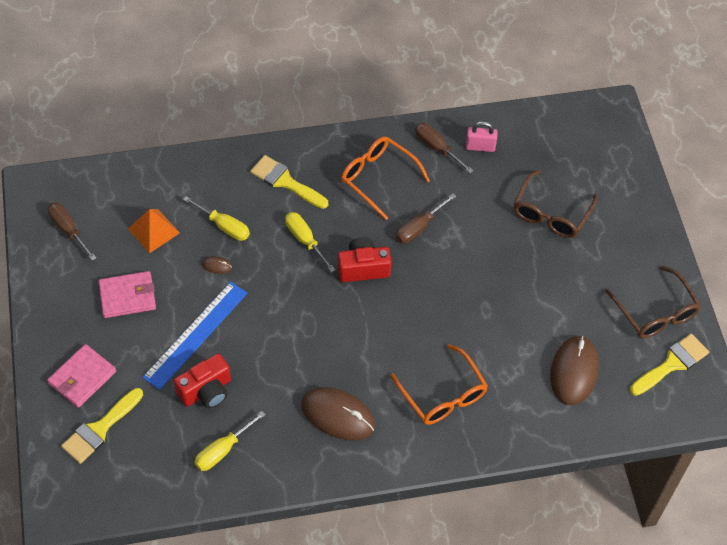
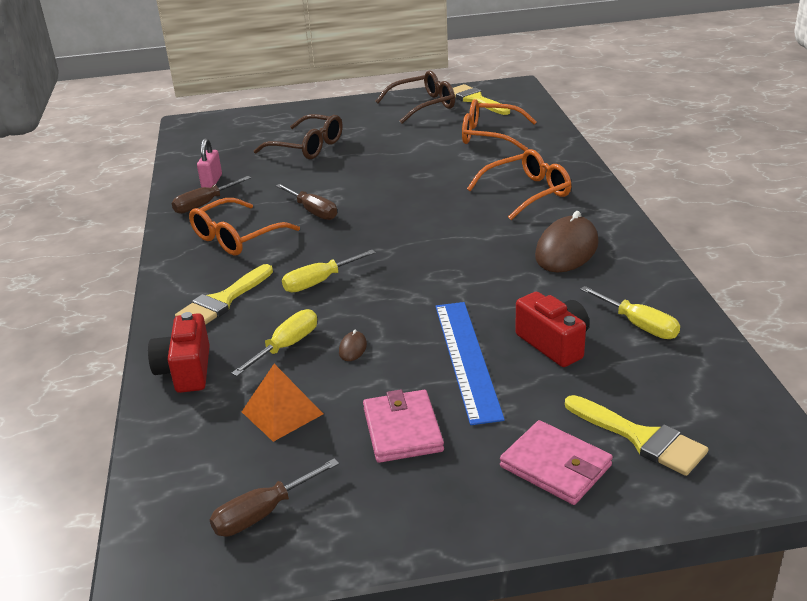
camera: 85 degrees left, 25 degrees down
(195, 334) = (466, 359): blue ruler -> blue ruler turned 45 degrees clockwise
(363, 268) = (365, 242): red camera -> red camera (186, 370)
(574, 371) = (489, 135): brown mouse -> orange glasses

